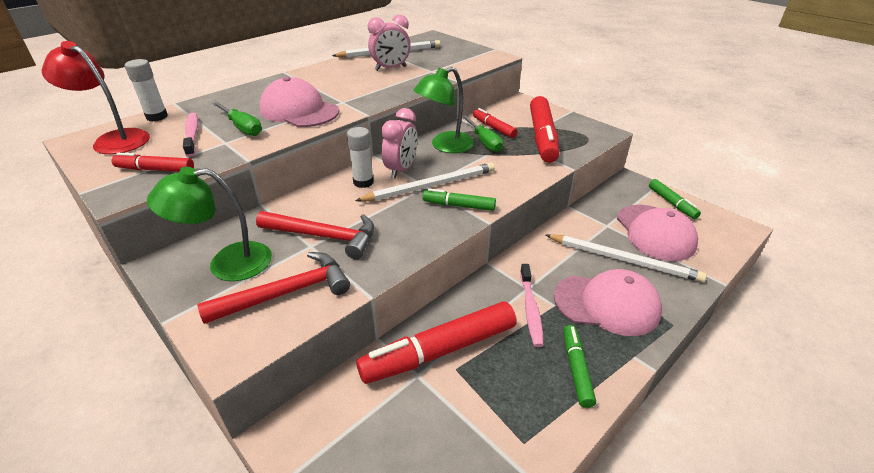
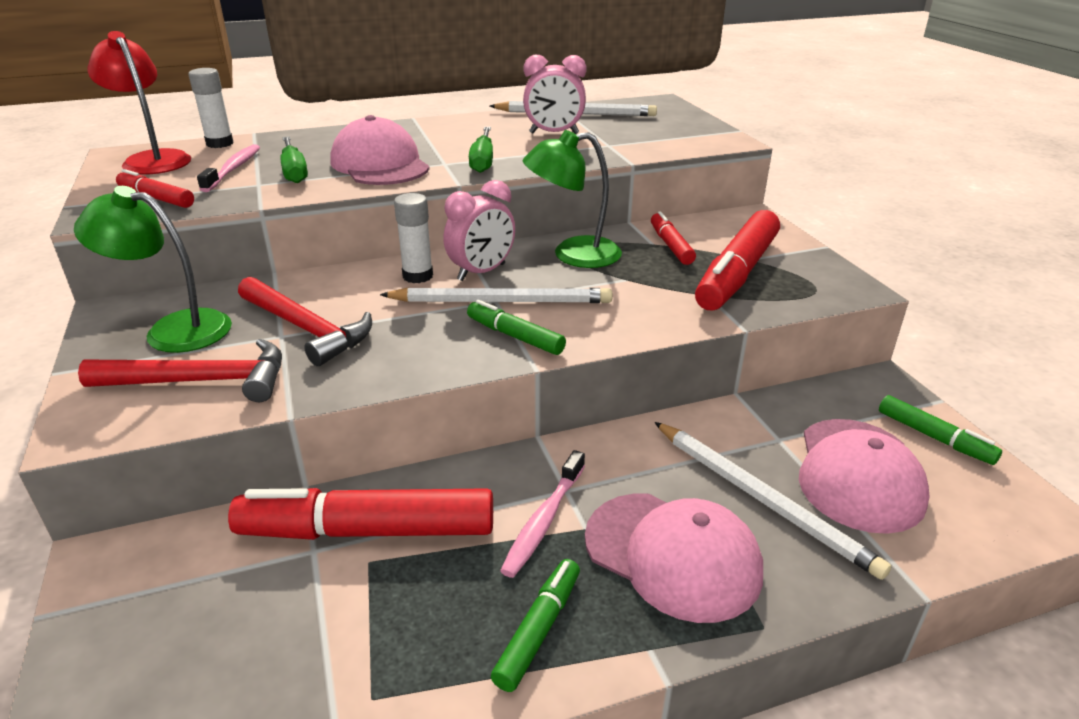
camera: 25 degrees right, 5 degrees down
(484, 142) = (637, 261): green screwdriver -> green screwdriver (483, 161)
(671, 203) = (934, 437): green marker -> green marker turned 45 degrees counterclockwise

